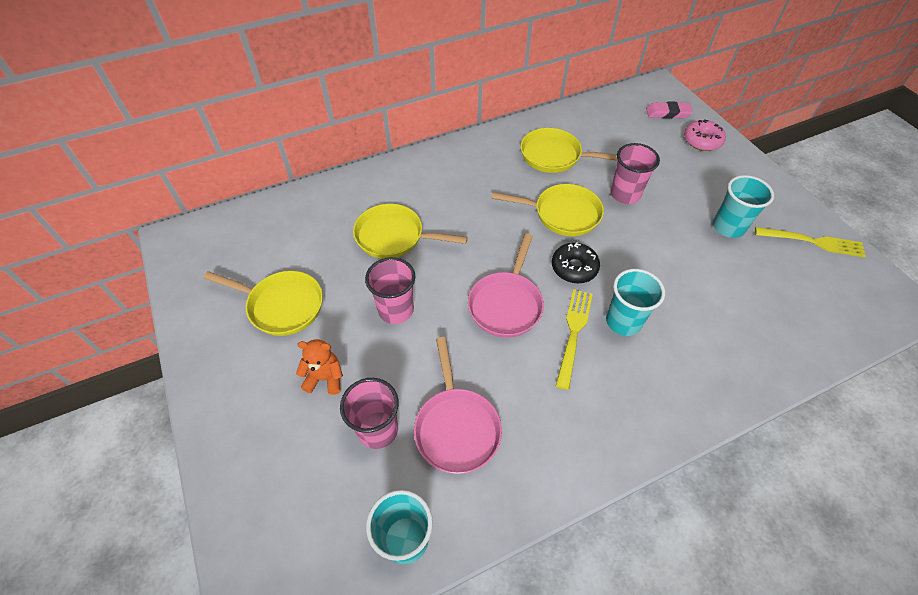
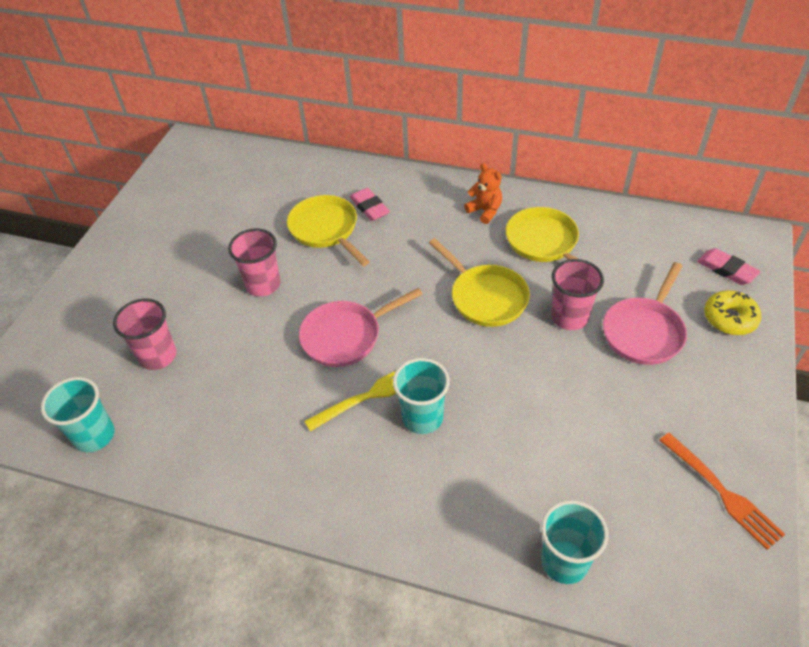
camera: 45 degrees right, 5 degrees down
(282, 305) = (197, 231): yellow pan -> none
(325, 378) = (167, 298): orange teddy bear -> orange teddy bear (485, 211)
(407, 200) = (369, 207): none -> pink eraser
(456, 427) = (205, 394): pink pan -> pink pan (644, 332)
(574, 268) = (437, 347): black donut -> none
(702, 141) = (729, 318): pink donut -> yellow donut
(728, 227) = (639, 414): turquoise cup -> turquoise cup (564, 561)
(813, 242) = (722, 492): yellow fork -> orange fork

